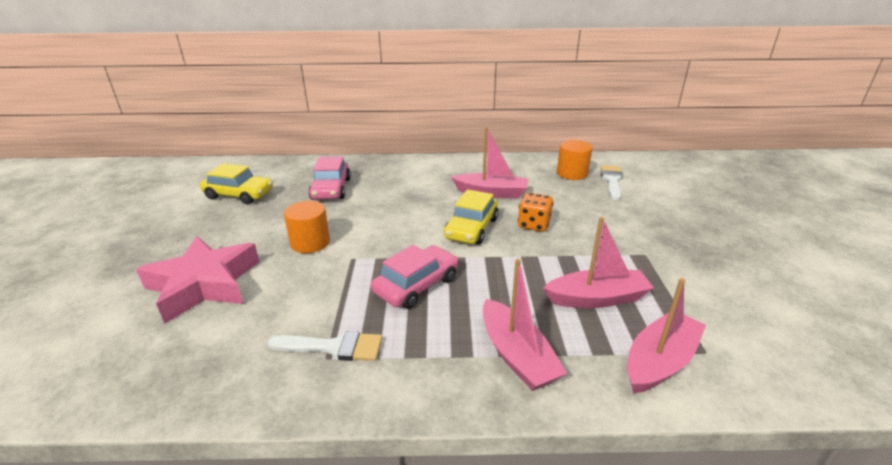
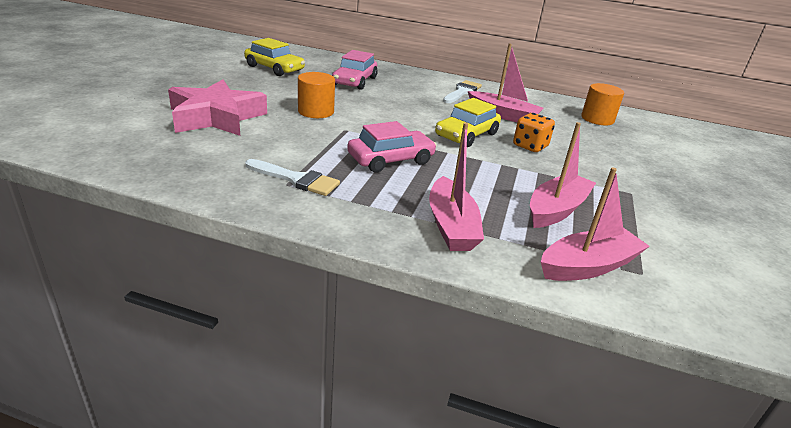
camera: 15 degrees right, 0 degrees up
(597, 298) = (556, 210): pink boat -> pink boat turned 60 degrees counterclockwise
(612, 181) = (637, 133): white brush -> white brush (462, 92)

